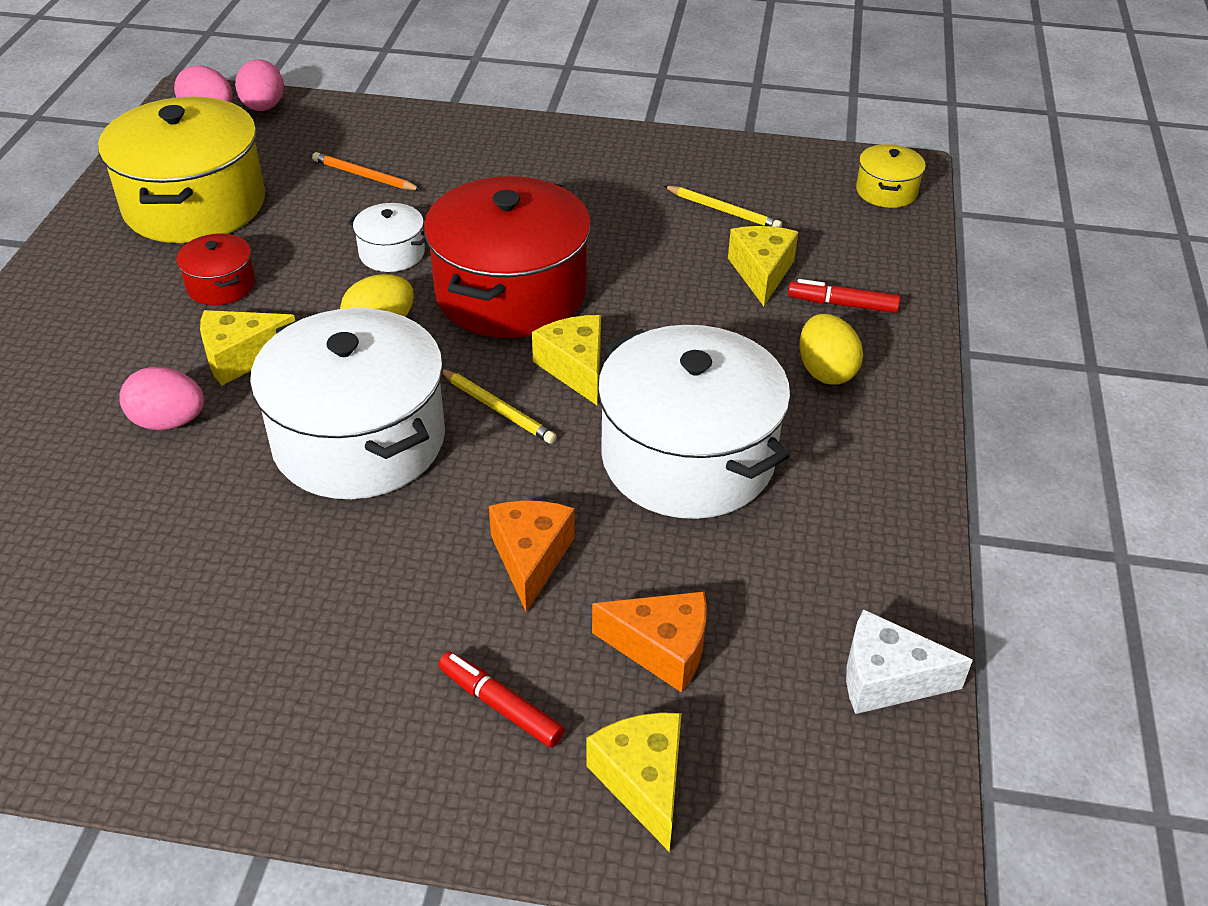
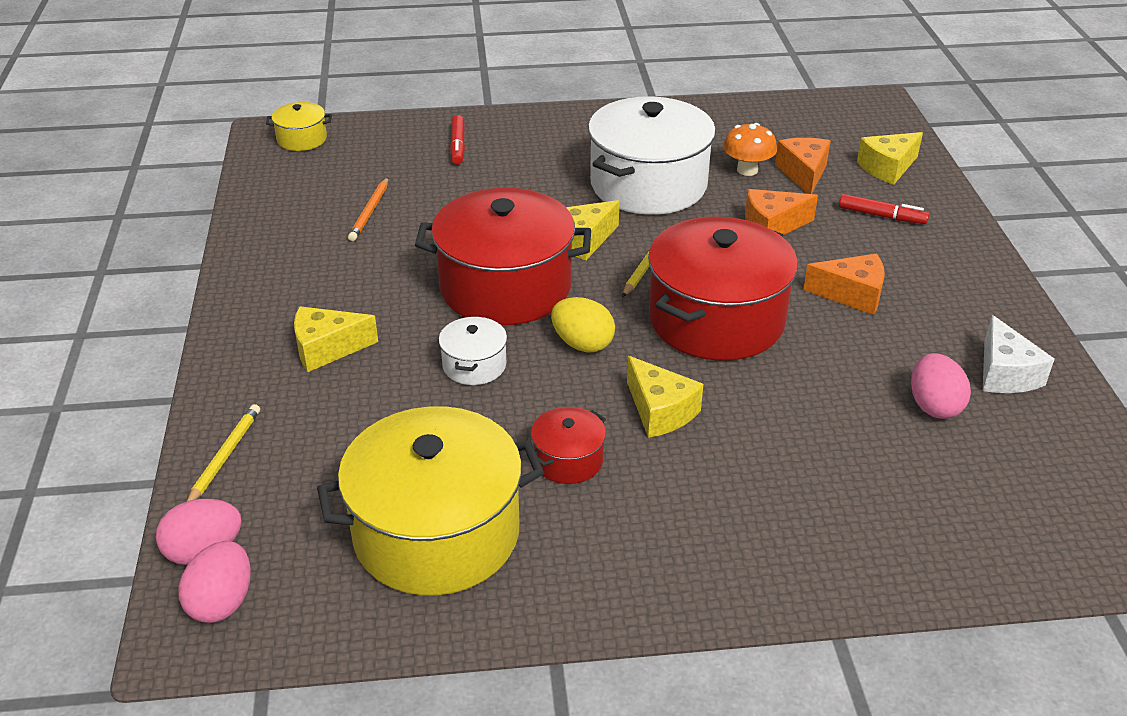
camera: 105 degrees left, 5 degrees down
(169, 422) = (759, 425): pink egg -> pink egg (934, 406)
(332, 587) = (852, 294): none -> orange cheese
(359, 440) = (716, 319): white pot -> red pot
(364, 176) = (345, 419): orange pencil -> orange pencil (370, 212)
(500, 706) = (881, 216): red marker -> red marker turned 90 degrees counterclockwise
(695, 580) = (747, 170): none -> orange mushroom
(723, 210) = (350, 205): yellow pencil -> yellow pencil (225, 456)
(761, 273) = (432, 180): yellow cheese -> yellow cheese (327, 349)
(825, 371) = (535, 146): yellow egg -> none
(887, 679) = (771, 112): white cheese -> white cheese (1005, 373)

